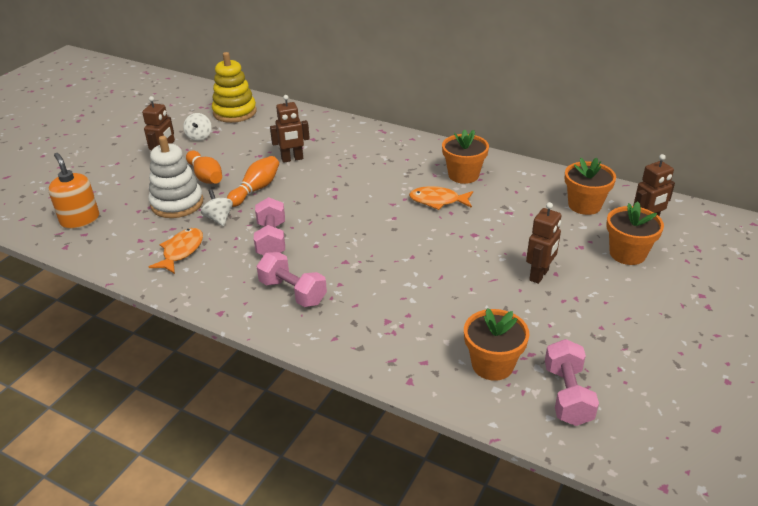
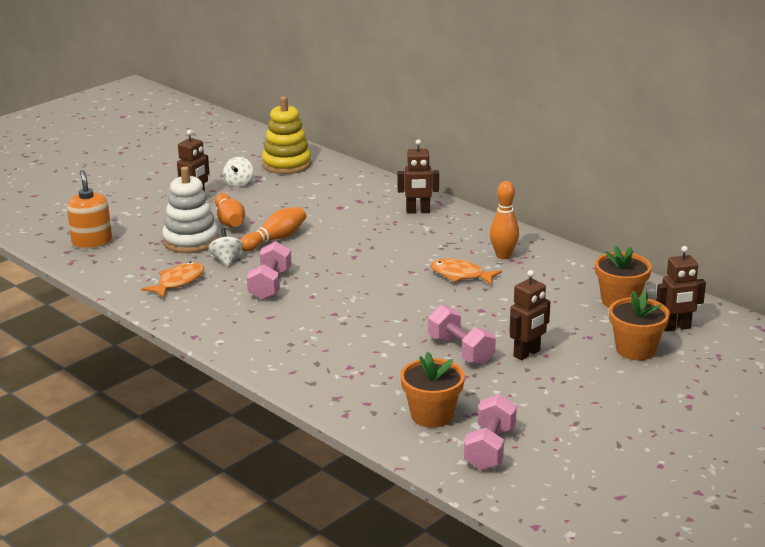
camera: 15 degrees right, 10 degrees down
(292, 159) = (326, 216): brown robot -> brown robot (418, 211)
(293, 292) = (270, 330): pink dumbbell -> pink dumbbell (460, 351)
(463, 175) = (503, 256): orange flower pot -> orange bowling pin

